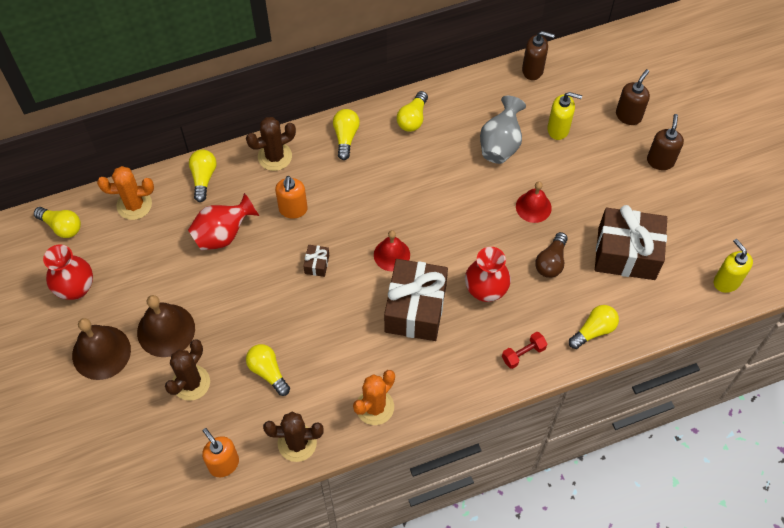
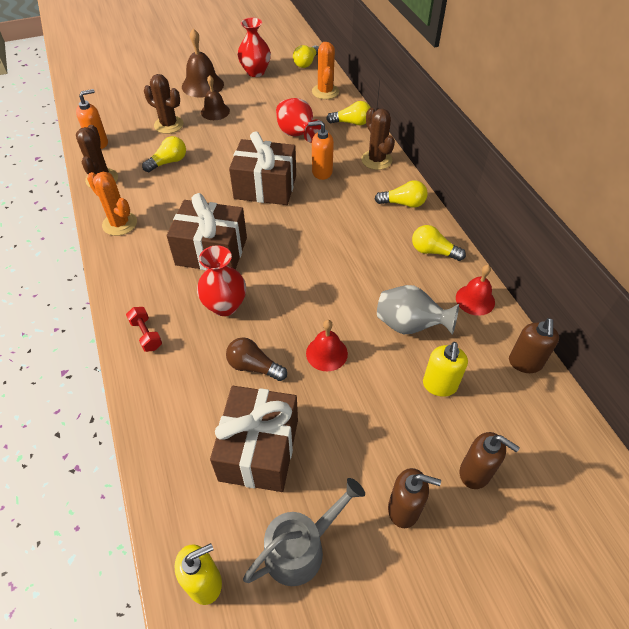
camera: 90 degrees right, 10 degrees down
(166, 330) = (215, 111): brown bell -> brown bell, size x0.65
(317, 264) = (265, 187): brown gift -> brown gift, size x2.46
(391, 255) = (272, 235): red bell -> red bell (475, 300)
(594, 330) = (160, 404): yellow light bulb -> none
(695, 223) = (301, 547): none -> grey watering can

